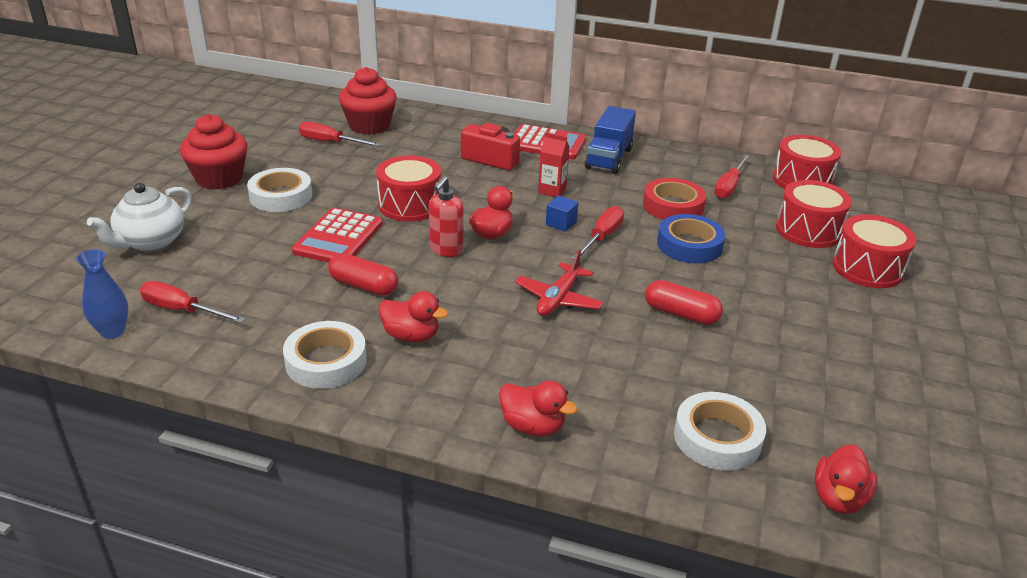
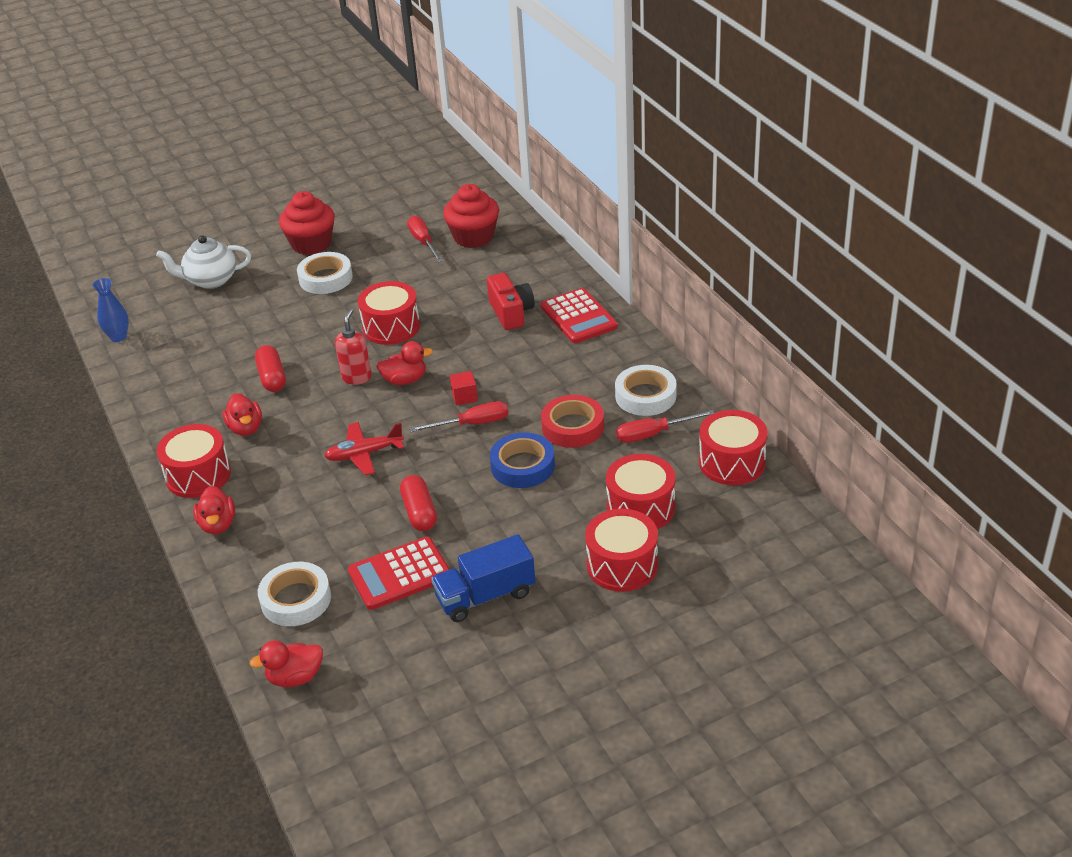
camera: 50 degrees right, 5 degrees up
(182, 310) = (164, 341): red screwdriver -> none
(326, 361) = (183, 418): white tape -> white tape (645, 396)
(338, 238) = (310, 332): red calculator -> red calculator (399, 574)
(434, 398) = (198, 475): none -> red drum
(446, 250) = (357, 377): red soap dispenser -> red soap dispenser turned 120 degrees clockwise
(552, 190) = (506, 364): red carton -> none
(561, 223) = (464, 396): blue cube -> red cube
(609, 158) = (603, 356): blue truck -> blue truck (485, 596)

